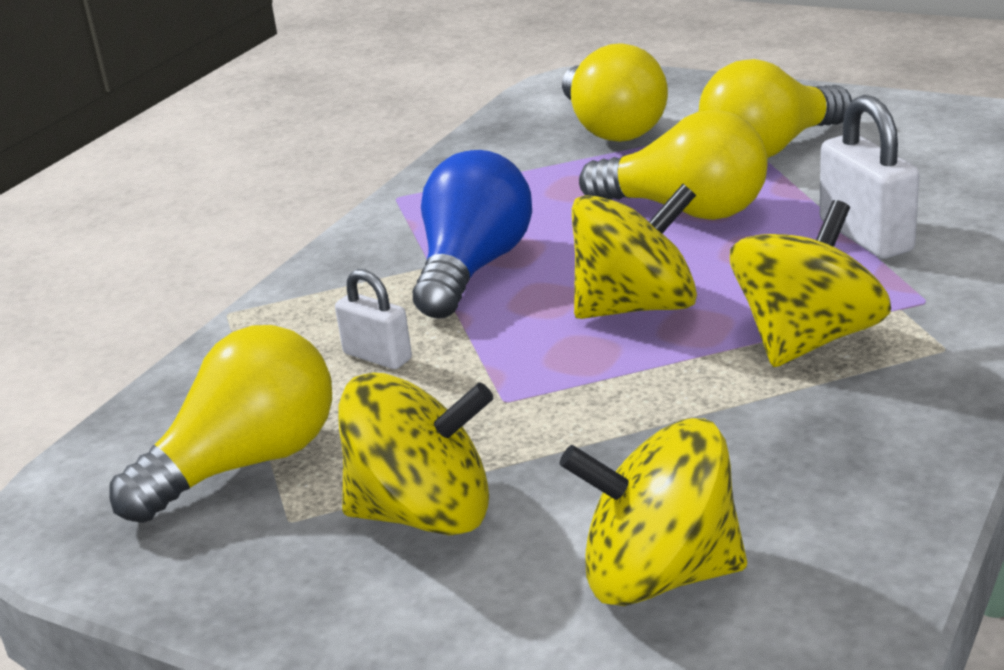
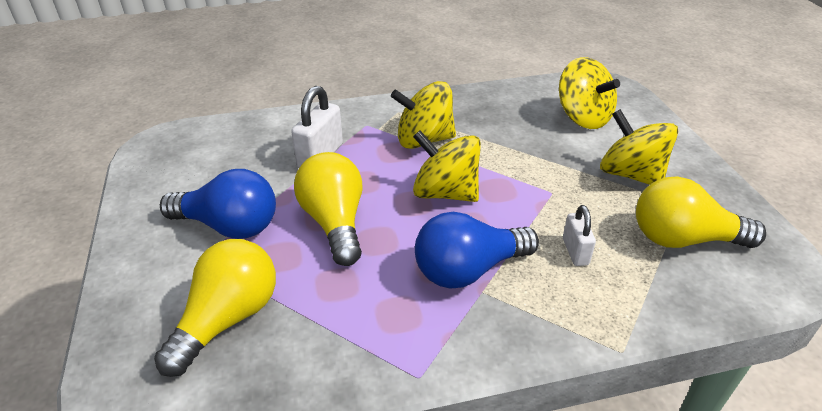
camera: 135 degrees left, 10 degrees up
(770, 149) = (229, 226): yellow light bulb -> blue light bulb

